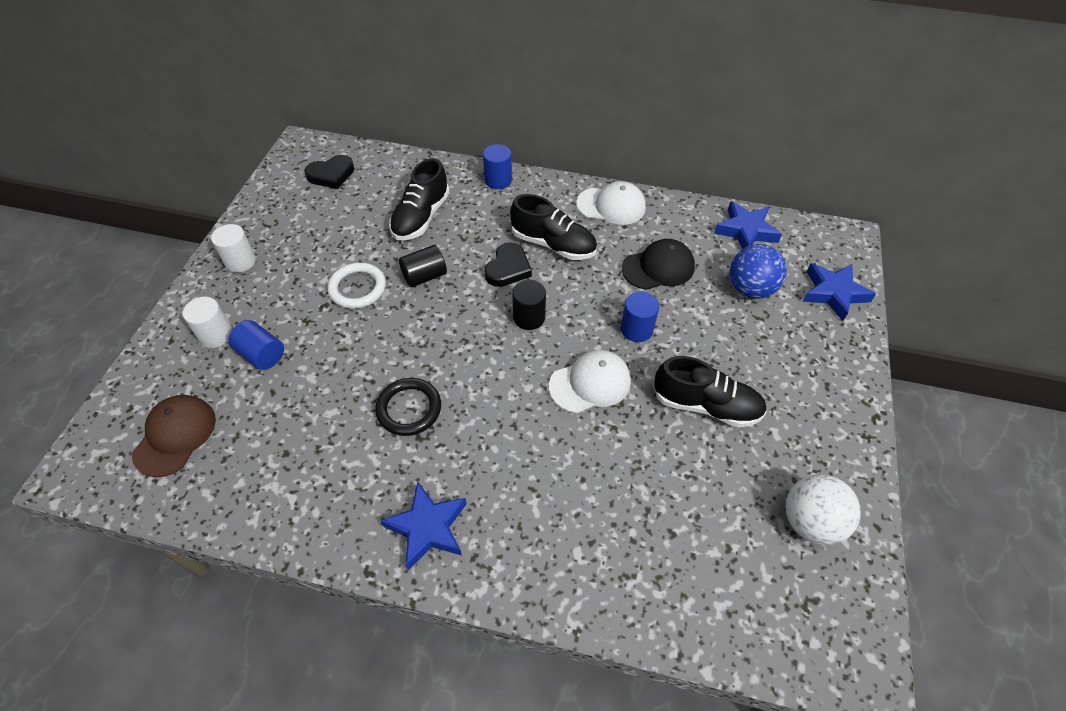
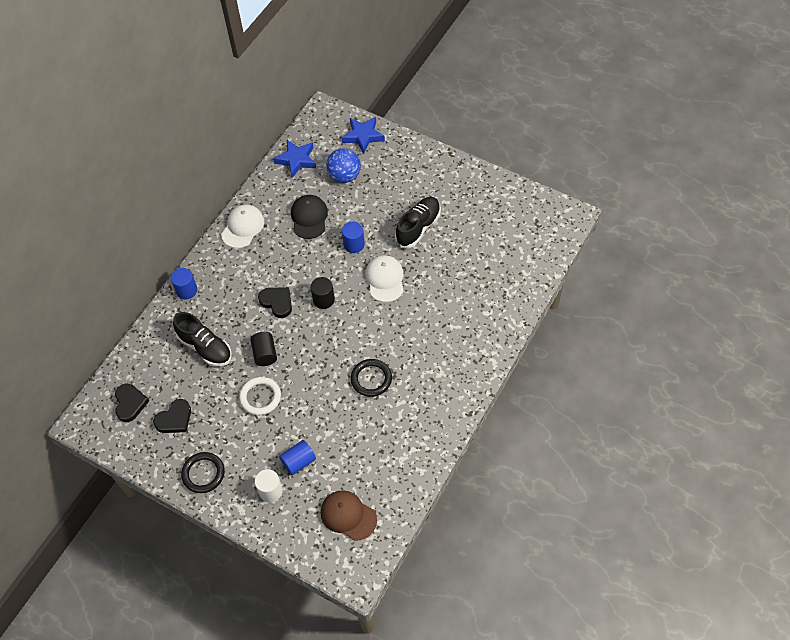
camera: 70 degrees left, 5 degrees up
(240, 261) = (203, 473): white cylinder -> black ring
(315, 216) = (174, 419): none -> black heart
(428, 528) = (452, 381): blue star -> none
(553, 244) = (265, 271): black shoe -> none
(810, 522) = (498, 206): white ball -> none

